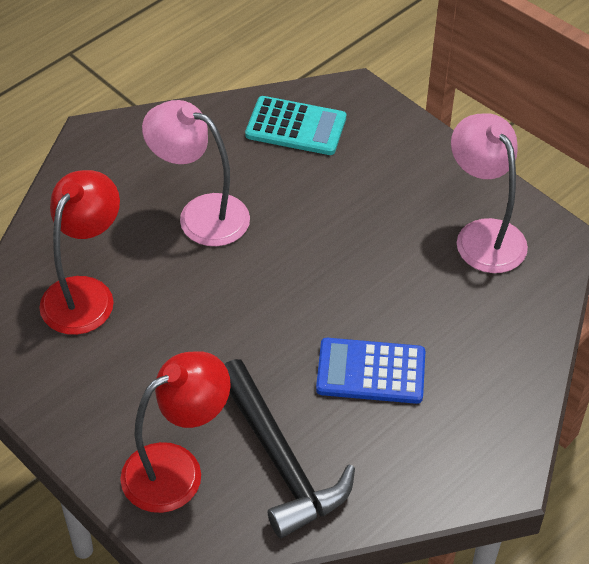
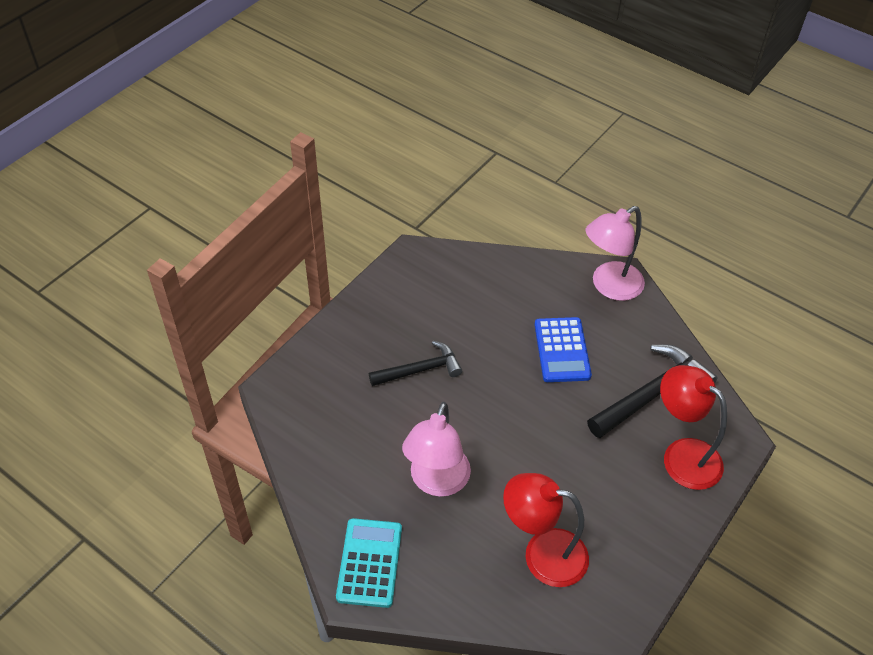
camera: 100 degrees left, 0 degrees up
(296, 127) = (321, 426): turquoise calculator -> turquoise calculator (369, 563)
(361, 220) = (420, 370): none -> black hammer
(483, 235) = (420, 295): pink lamp -> pink lamp (609, 286)

